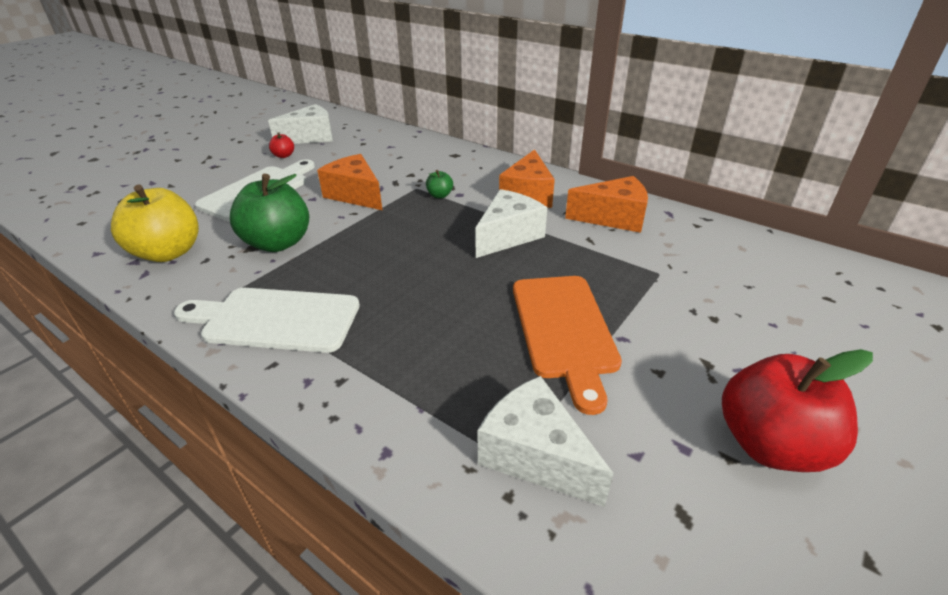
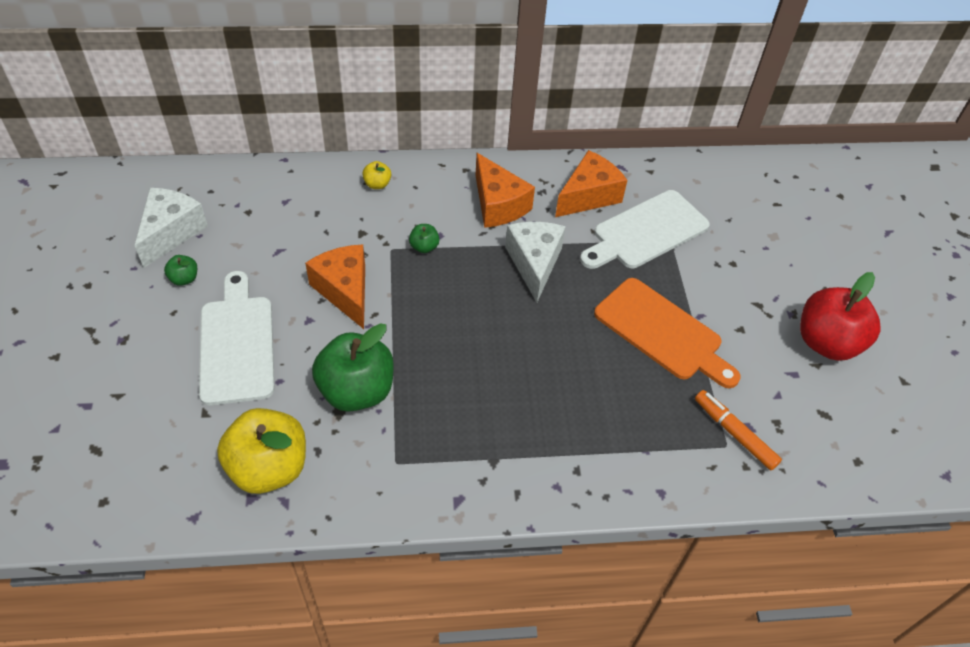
camera: 45 degrees left, 15 degrees up
(275, 319) = (466, 460): white cutting board -> white cutting board (646, 232)
(284, 156) = (184, 279): red apple -> green apple
(355, 195) = (345, 291): orange cheese -> orange cheese turned 60 degrees clockwise
(457, 158) = (377, 184): none -> yellow apple
(535, 455) = (734, 433): white cheese -> orange marker

